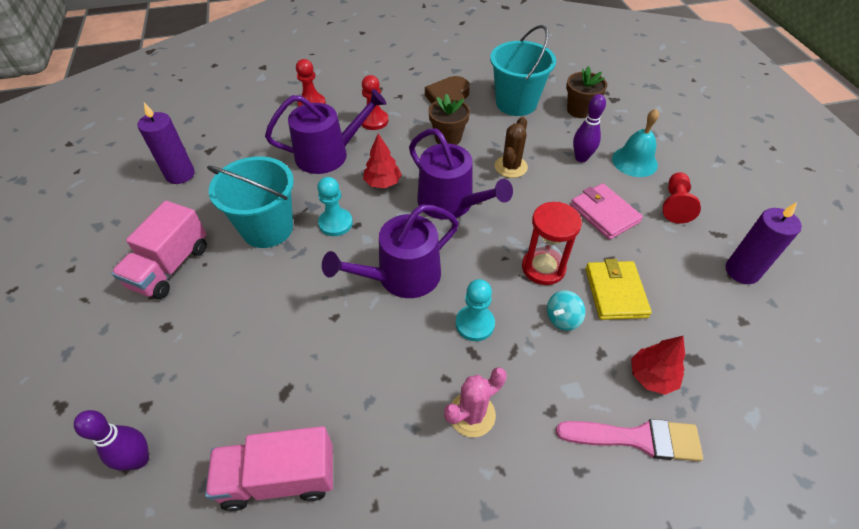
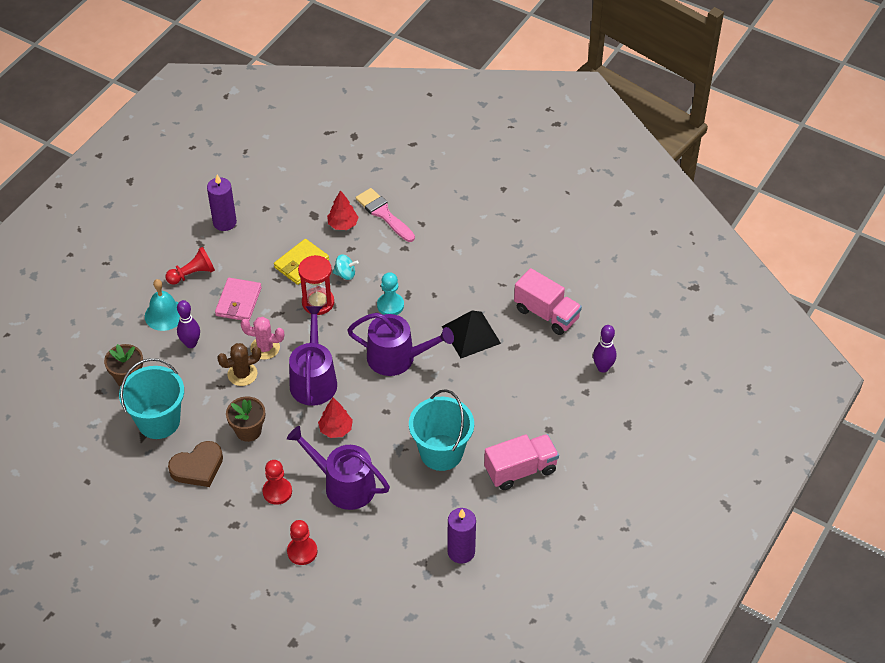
camera: 135 degrees left, 0 degrees up
(335, 223) = (397, 422): turquoise pawn -> none
(351, 364) = (471, 334): none -> black pyramid
(472, 414) = (440, 273): pink cactus -> pink cactus (265, 348)

